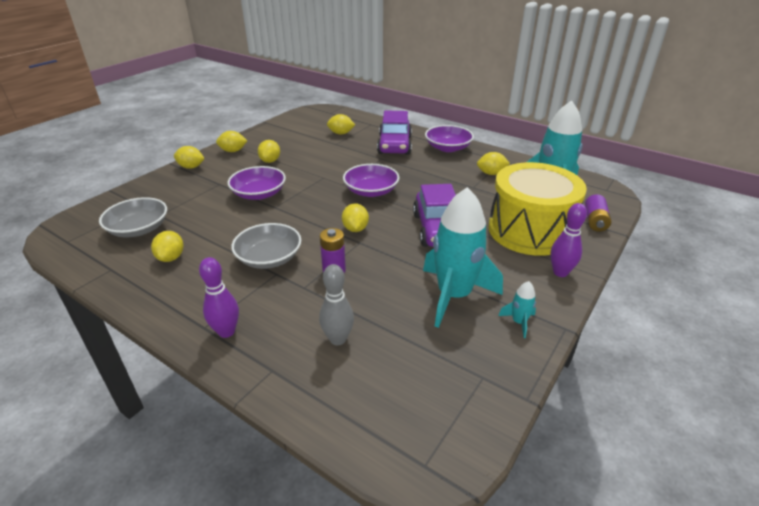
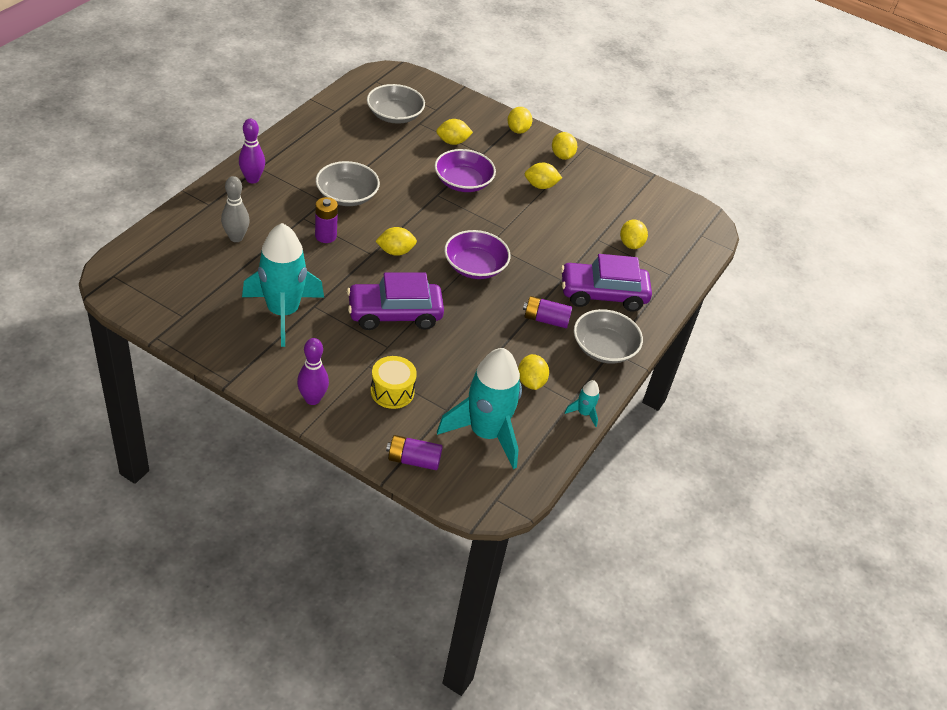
camera: 80 degrees right, 10 degrees up
(171, 257) = (350, 139): yellow lemon -> yellow lemon (452, 142)
(426, 165) = (546, 319): none -> purple battery
(448, 148) = (604, 348): purple bowl -> grey bowl
(519, 322) = (242, 350): turquoise rocket -> turquoise rocket (583, 413)
(529, 230) = (392, 391): yellow drum -> yellow drum, size x0.45

